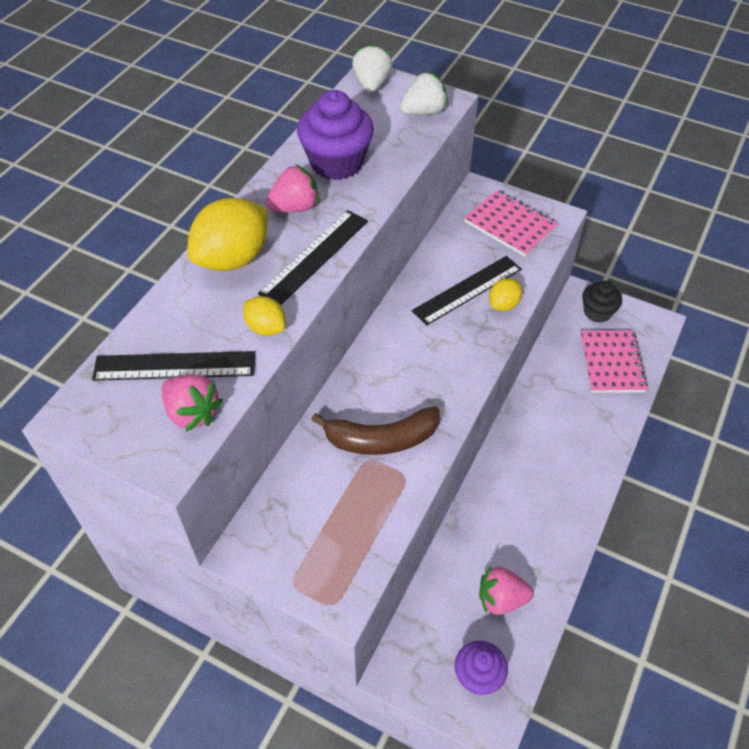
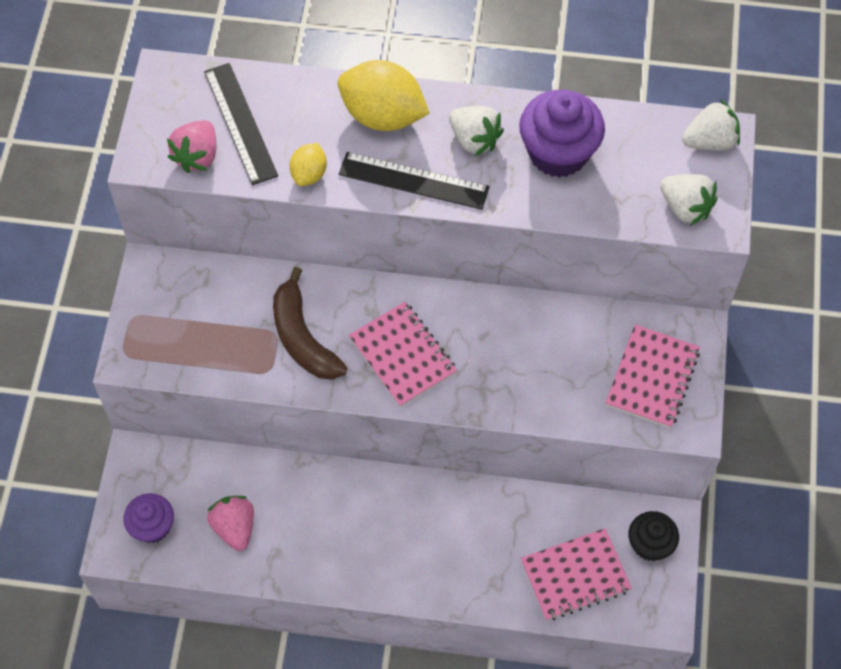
camera: 70 degrees right, 10 degrees up
(295, 207) = (474, 139): pink strawberry -> white strawberry
(430, 370) = (403, 355): none -> pink notebook
(467, 290) = (529, 360): black ruler -> none
(503, 304) = (522, 401): yellow lemon -> none

